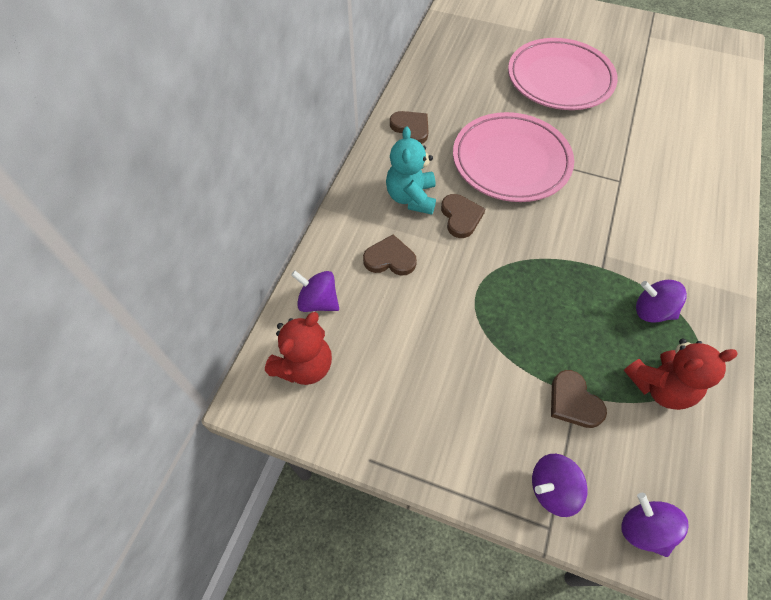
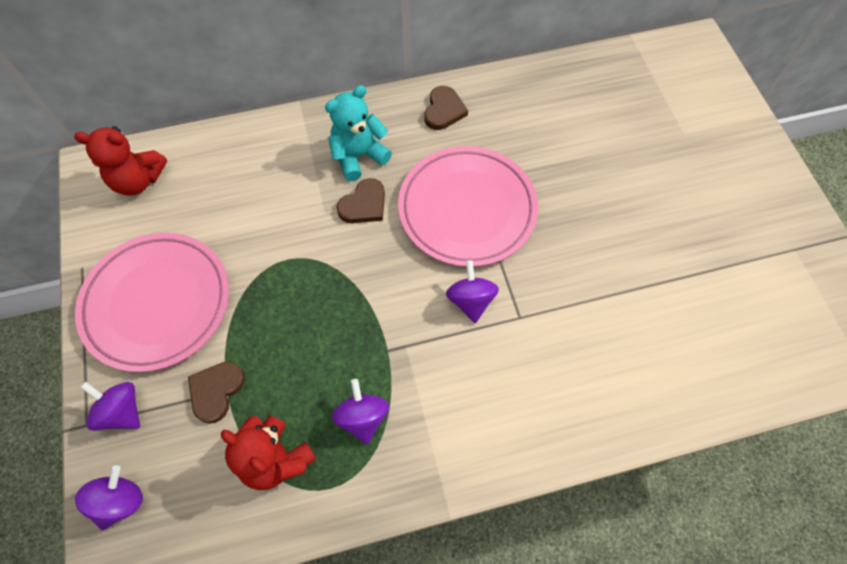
camera: 55 degrees right, 5 degrees up
(318, 301) = (202, 155): purple spinning top -> purple spinning top (470, 300)
(390, 259) = (278, 178): brown heart -> none
(559, 79) = (628, 195): pink plate -> pink plate (157, 303)

